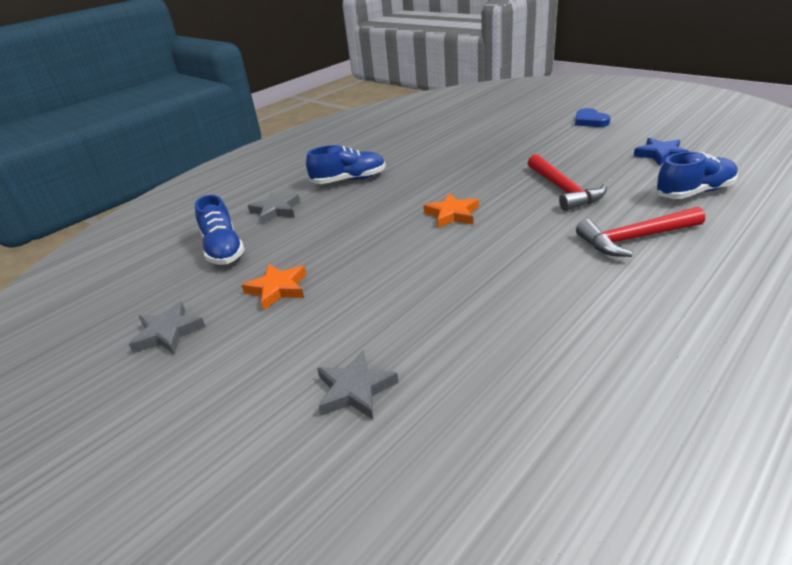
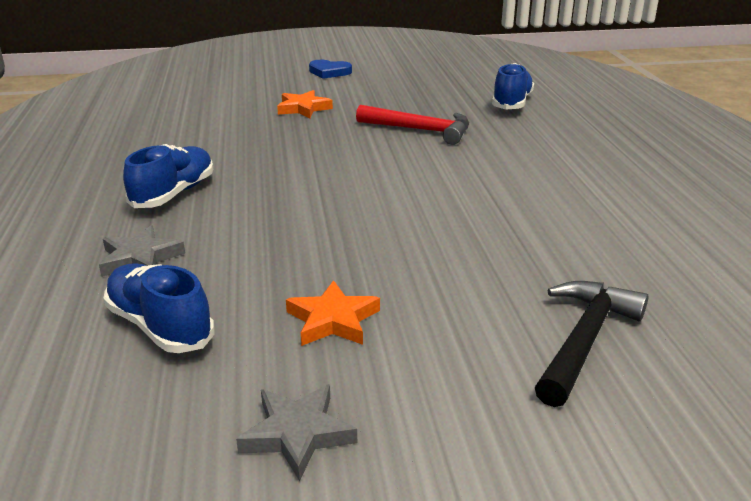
camera: 55 degrees left, 5 degrees down
(223, 249) = (160, 326): blue shoe -> blue shoe turned 150 degrees counterclockwise
(355, 390) = (584, 340): grey star -> black hammer
(452, 214) = (366, 181): orange star -> orange star (303, 108)
(634, 239) = (538, 145): red hammer -> none
(661, 155) = (439, 84): blue star -> none

